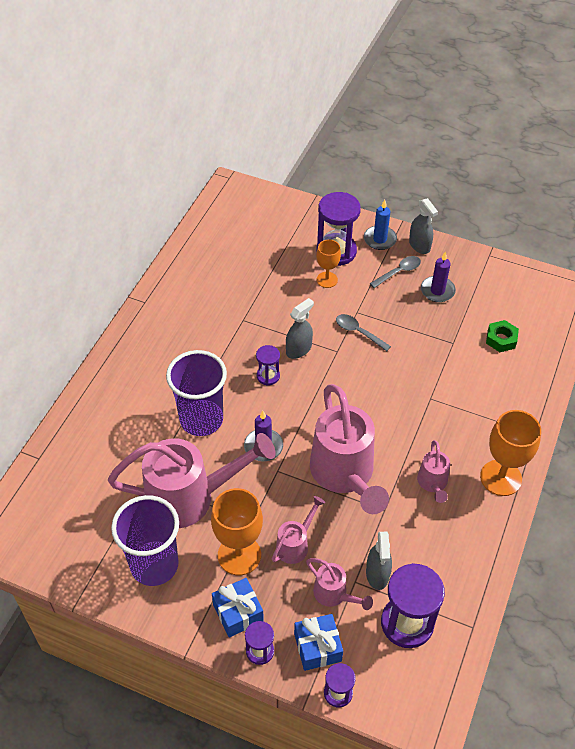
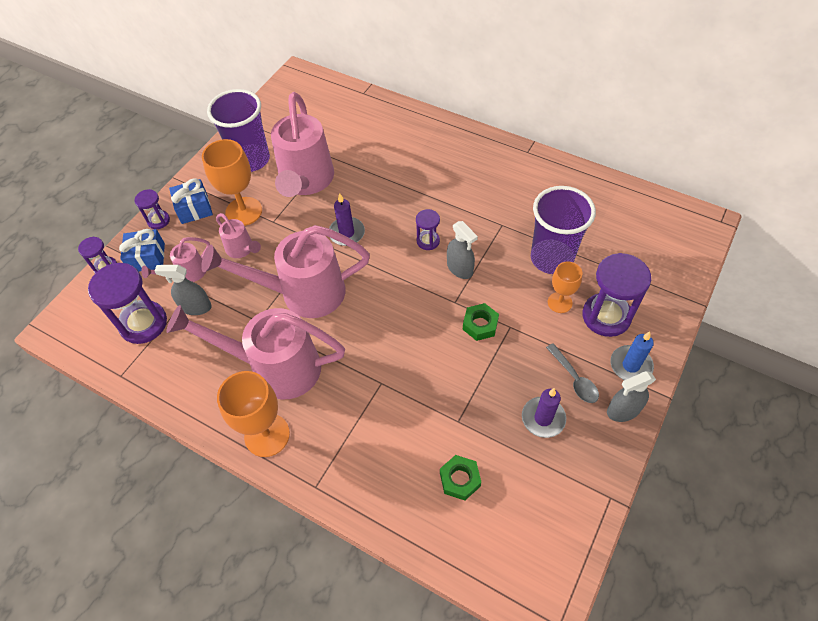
camera: 100 degrees right, 5 degrees up
(201, 419) = (384, 190): purple cup -> purple cup (551, 258)
(358, 332) = (480, 325): grey spoon -> green nut
(432, 483) = (275, 367): pink watering can -> pink watering can, size x2.11

